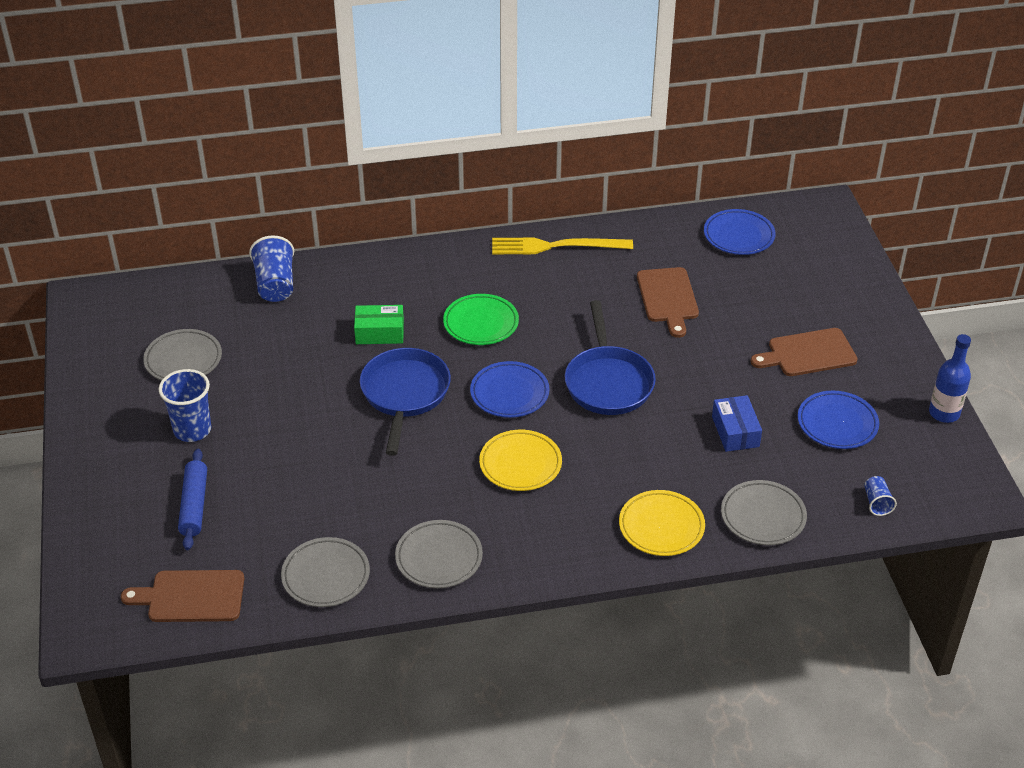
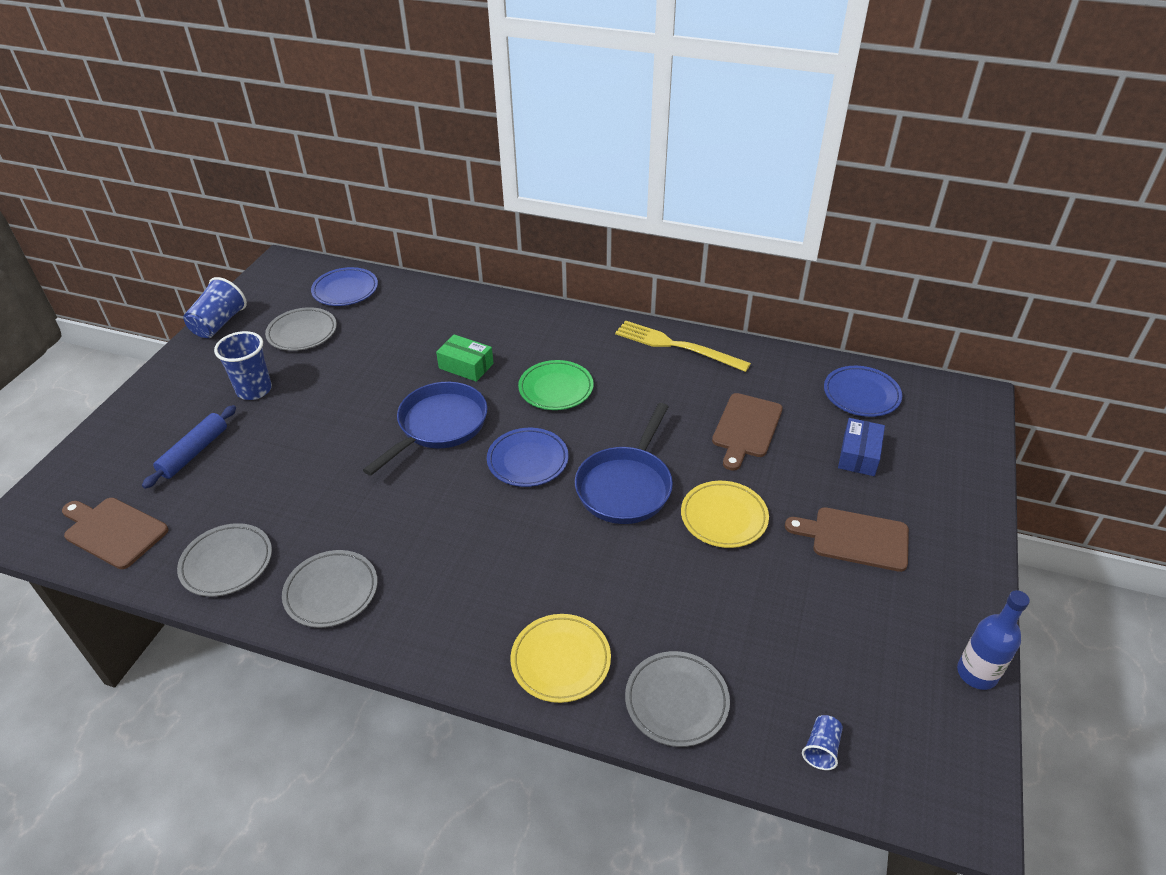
camera: 30 degrees right, 0 degrees up
(275, 285) = (422, 300): blue cup -> blue cup (219, 324)
(520, 464) = (481, 532): yellow plate -> yellow plate (724, 517)
(735, 431) = (716, 590): blue box -> blue box (859, 455)
(837, 423) = (836, 630): blue plate -> blue plate (345, 290)

